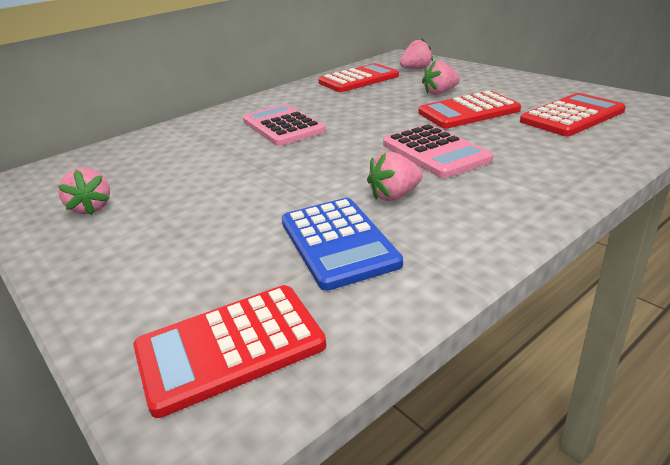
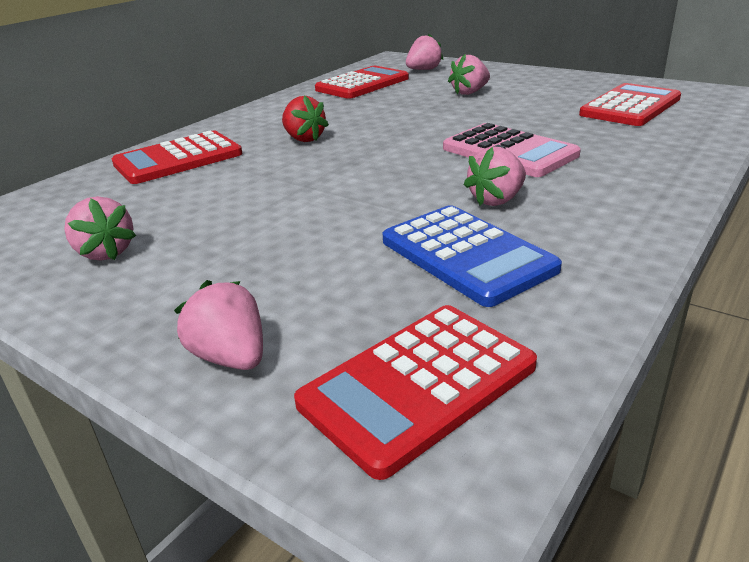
camera: 15 degrees left, 0 degrees up
(120, 303) = (231, 357): none -> pink strawberry
(283, 126) = (304, 139): pink calculator -> red strawberry
(468, 111) = (516, 109): red calculator -> red calculator (178, 159)

